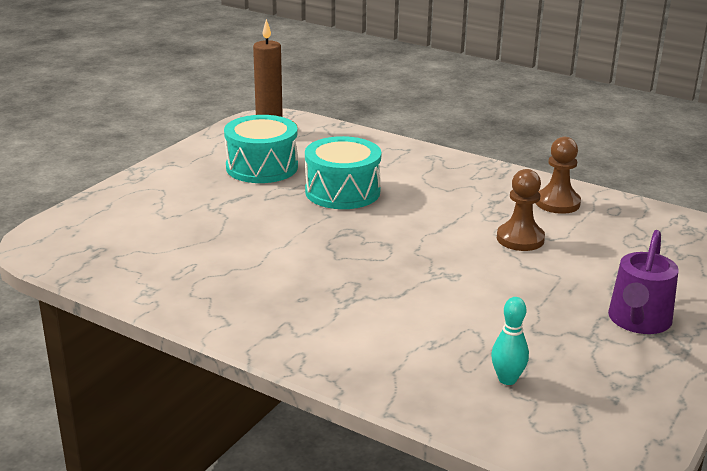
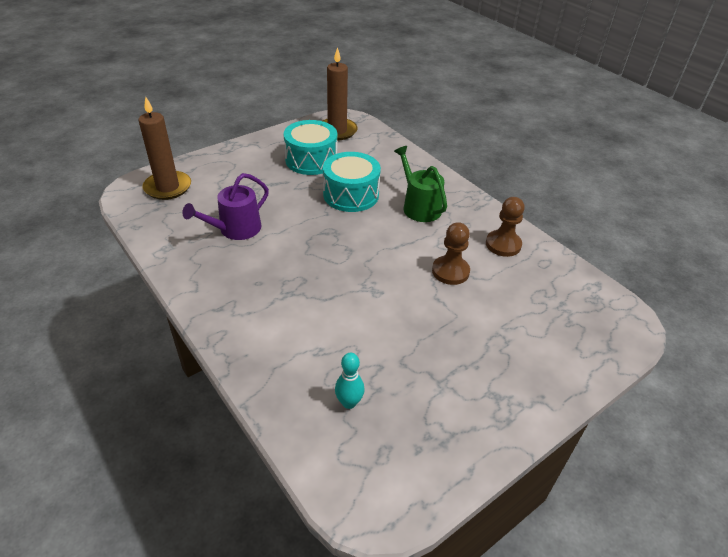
camera: 20 degrees right, 15 degrees up
(91, 230) = (168, 187): none -> brown candle
(434, 187) = (419, 206): none -> green watering can
(638, 321) = (489, 378): purple watering can -> purple watering can (235, 229)

